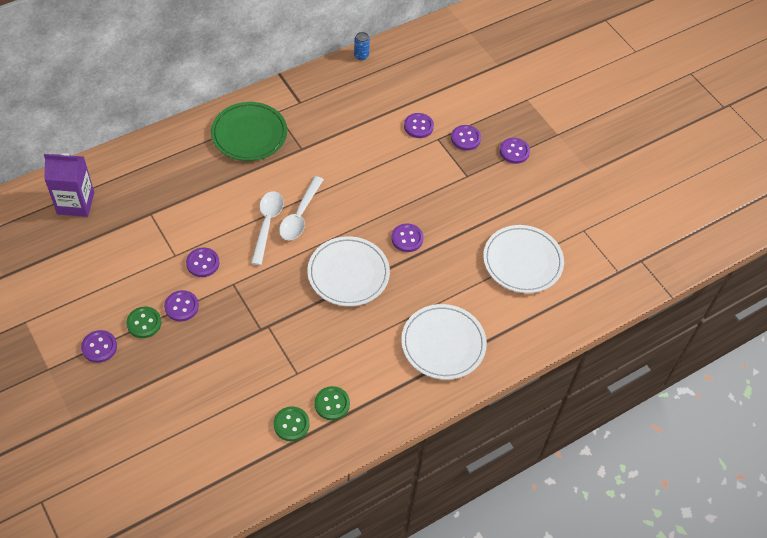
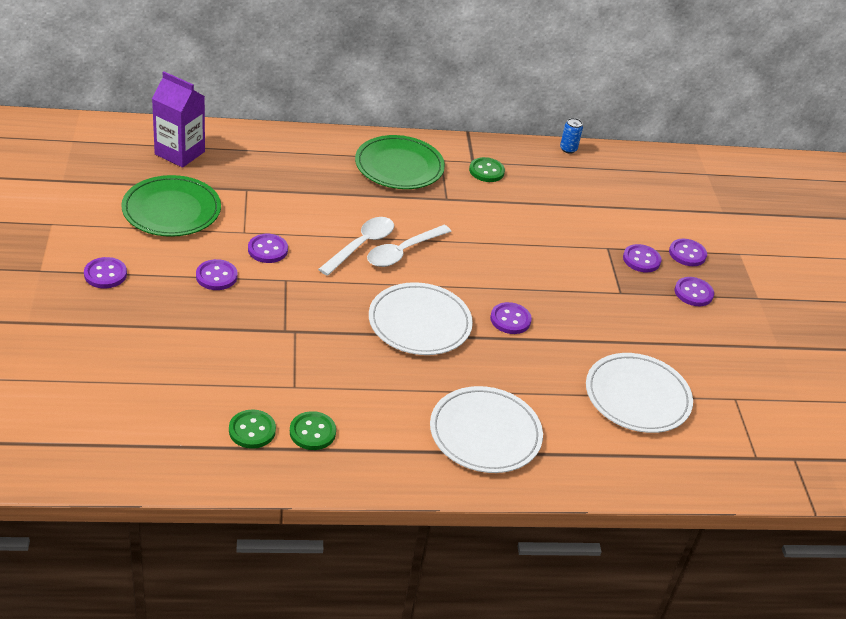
camera: 25 degrees right, 15 degrees down
(107, 262) = (171, 210): none -> green plate
(144, 323) = (167, 274): green button -> green button (486, 171)
(418, 126) = (592, 229): purple button -> purple button (687, 254)

